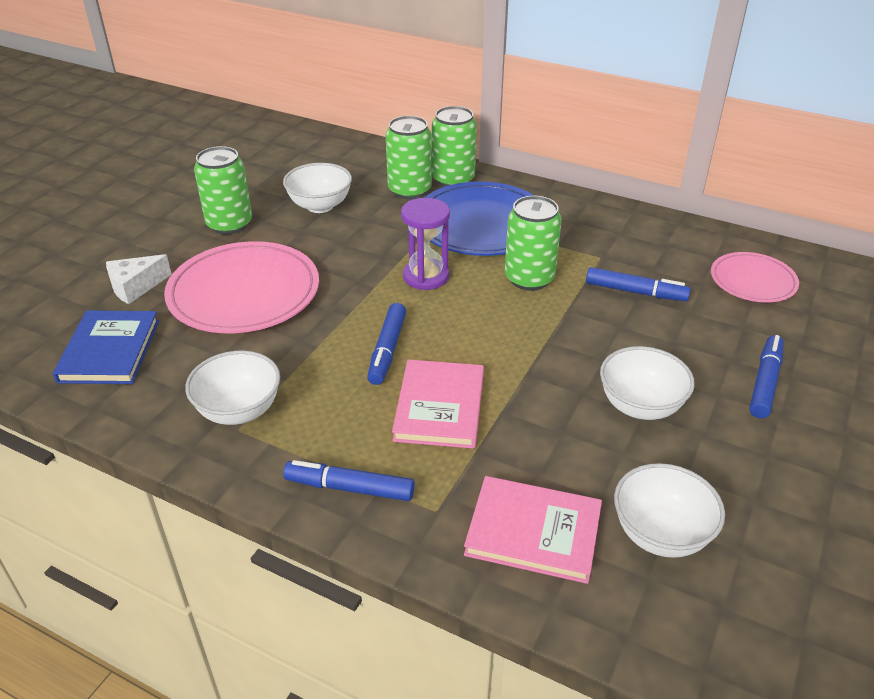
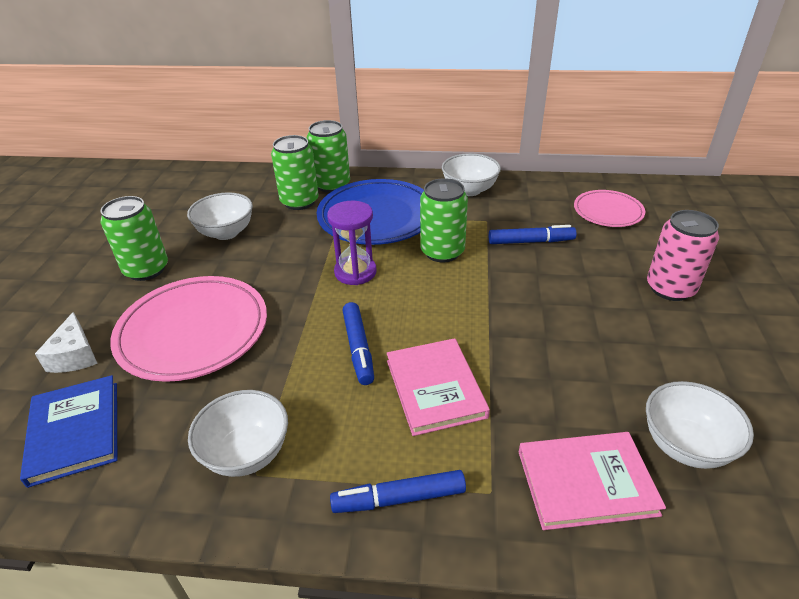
camera: 20 degrees left, 0 degrees up
(135, 287) = (75, 355): white cheese -> white cheese turned 45 degrees counterclockwise
(640, 406) = (595, 335): white bowl -> white bowl (469, 190)
(765, 382) = (670, 288): blue marker -> pink can

